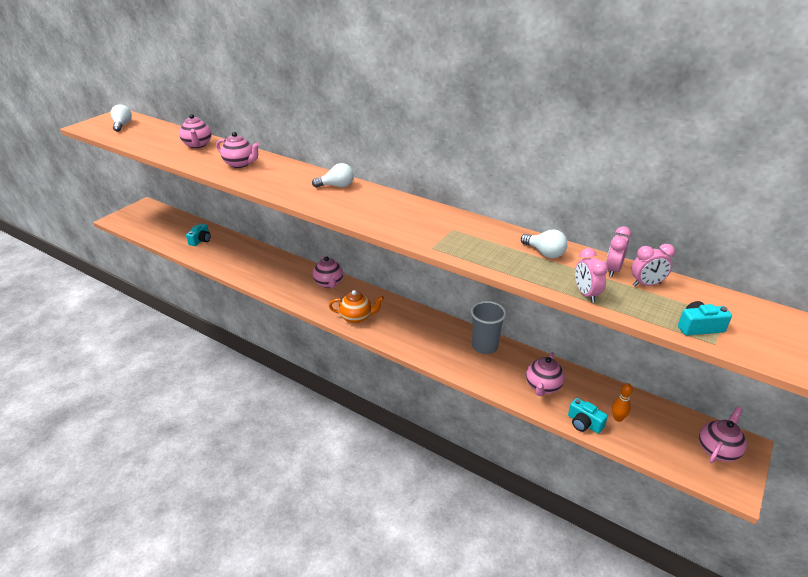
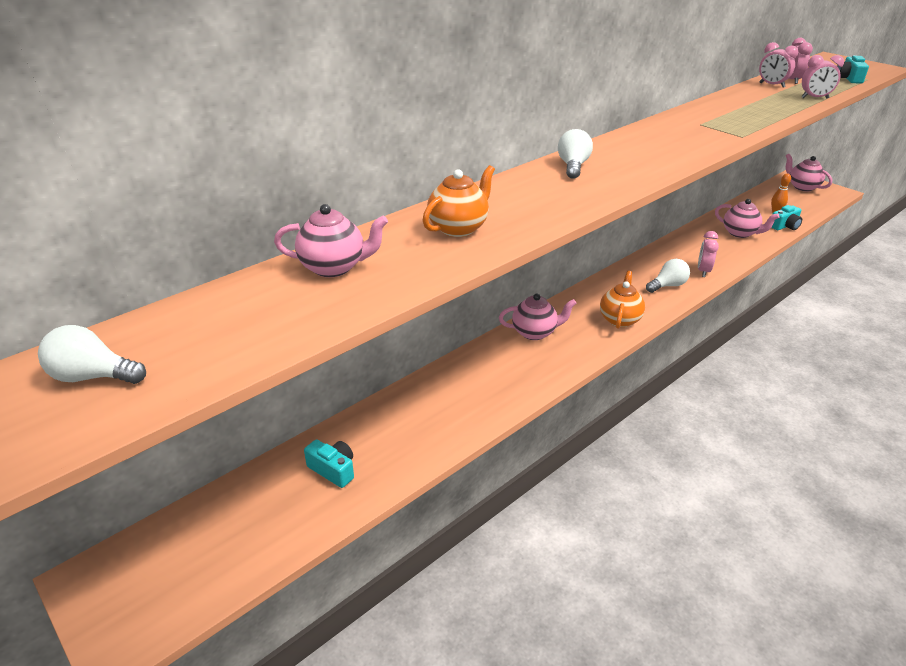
camera: 75 degrees left, 0 degrees up
(240, 164) = (458, 228): pink teapot -> orange teapot
(450, 360) = (703, 271): none -> pink clock
(484, 346) = (680, 249): grey cup -> none
(544, 253) = (745, 99): white light bulb -> white light bulb (667, 285)

